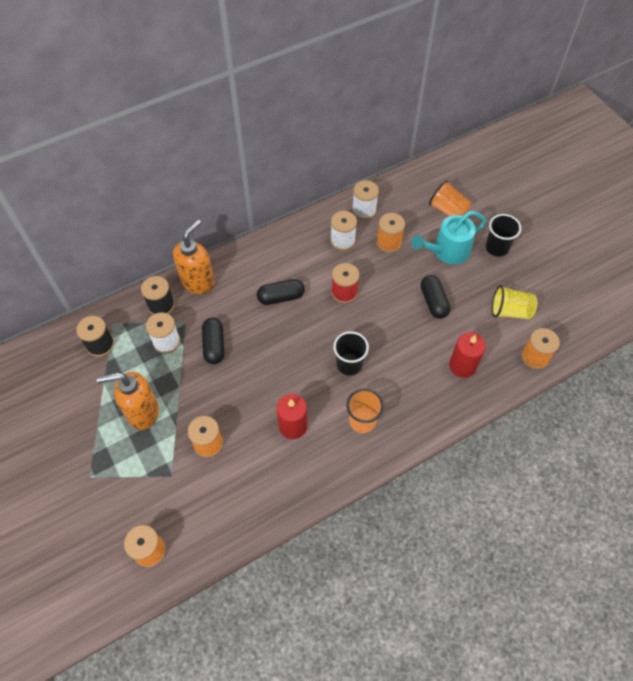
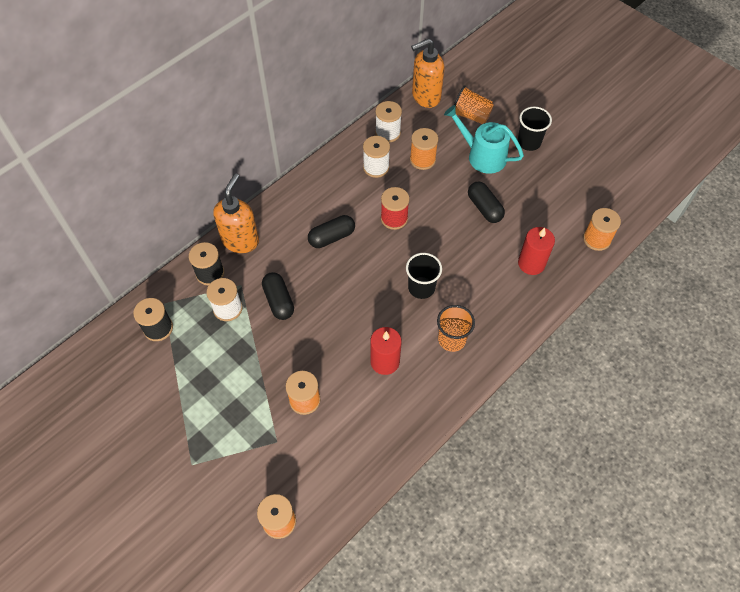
camera: 15 degrees left, 0 degrees up
(142, 412) = (226, 386): orange soap dispenser -> orange soap dispenser (425, 97)
(447, 251) = (482, 156): turquoise watering can -> turquoise watering can turned 75 degrees clockwise
(510, 311) = (560, 201): yellow cup -> none

